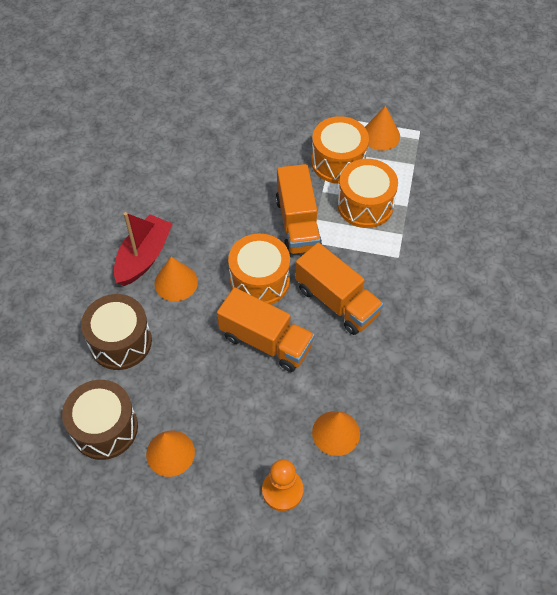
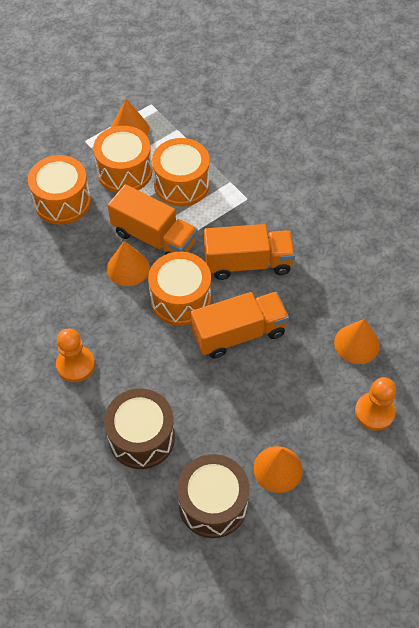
camera: 50 degrees left, 0 degrees up
(144, 257) = (75, 365): red boat -> orange pawn
(176, 282) = (124, 358): orange cone -> orange cone (128, 268)
(272, 146) = (62, 201): none -> orange drum

